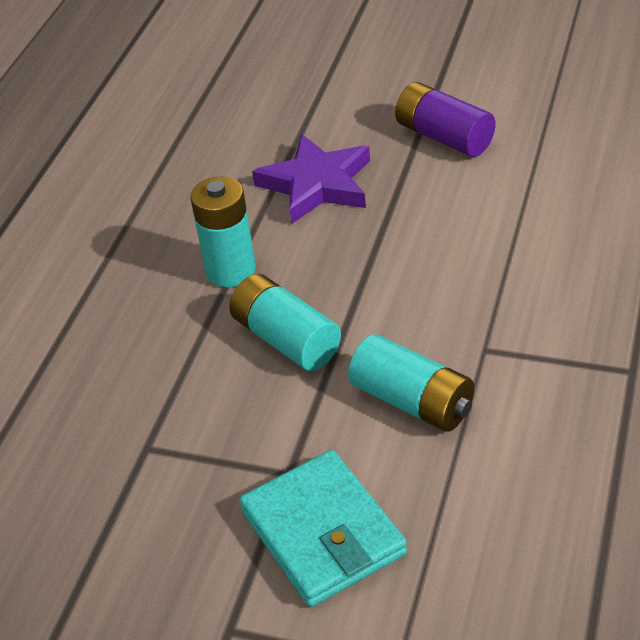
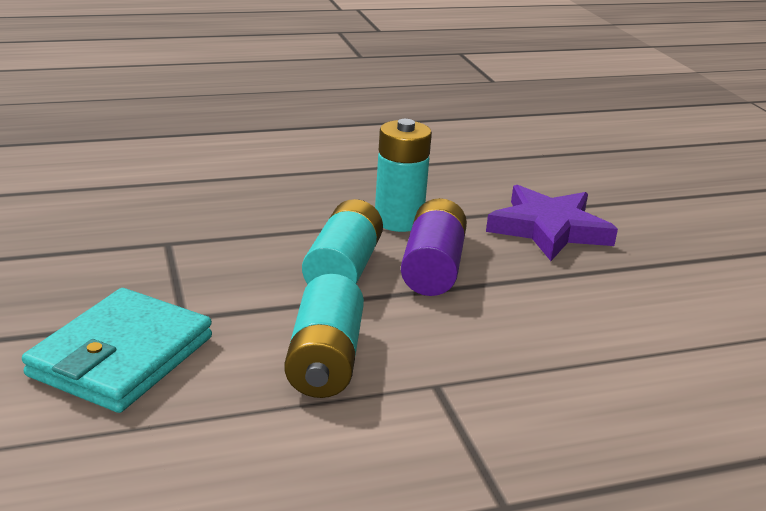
camera: 50 degrees right, 15 degrees down
(444, 137) = (701, 275): purple battery -> purple battery (433, 268)

